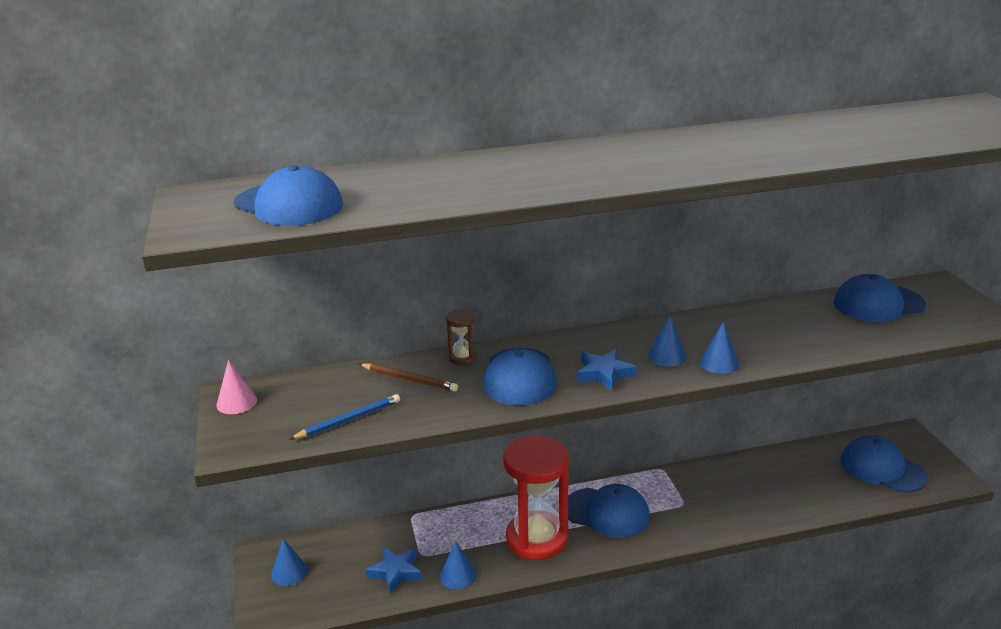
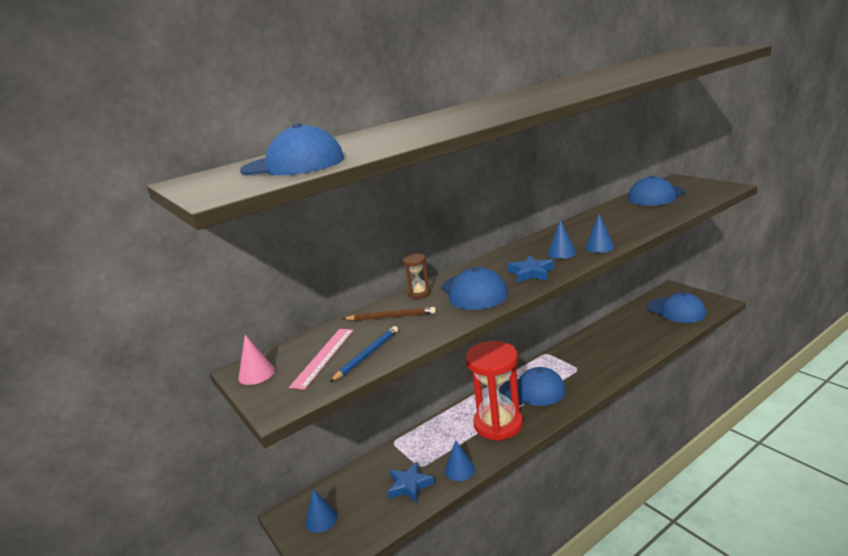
camera: 20 degrees left, 5 degrees down
(308, 406) = (323, 357): none -> pink ruler
(882, 469) = (676, 310): blue cap -> blue cap turned 150 degrees counterclockwise

